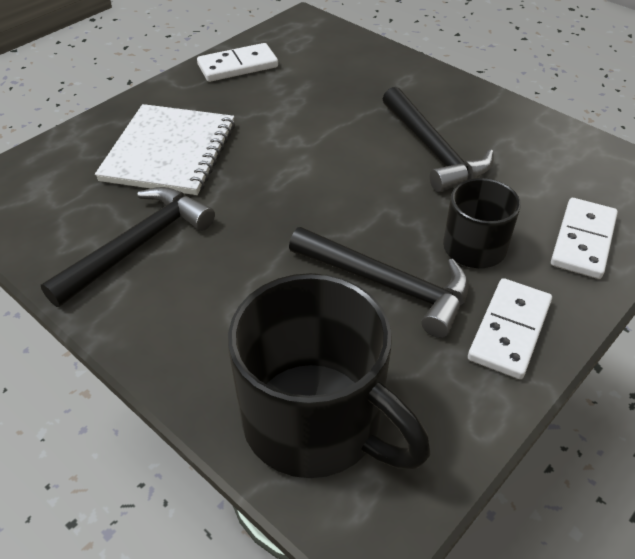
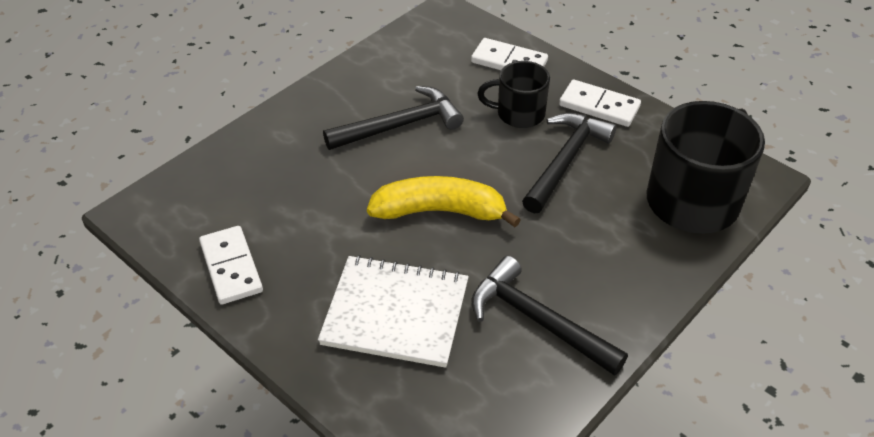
camera: 90 degrees left, 0 degrees up
(299, 179) = (440, 211): none -> yellow banana

